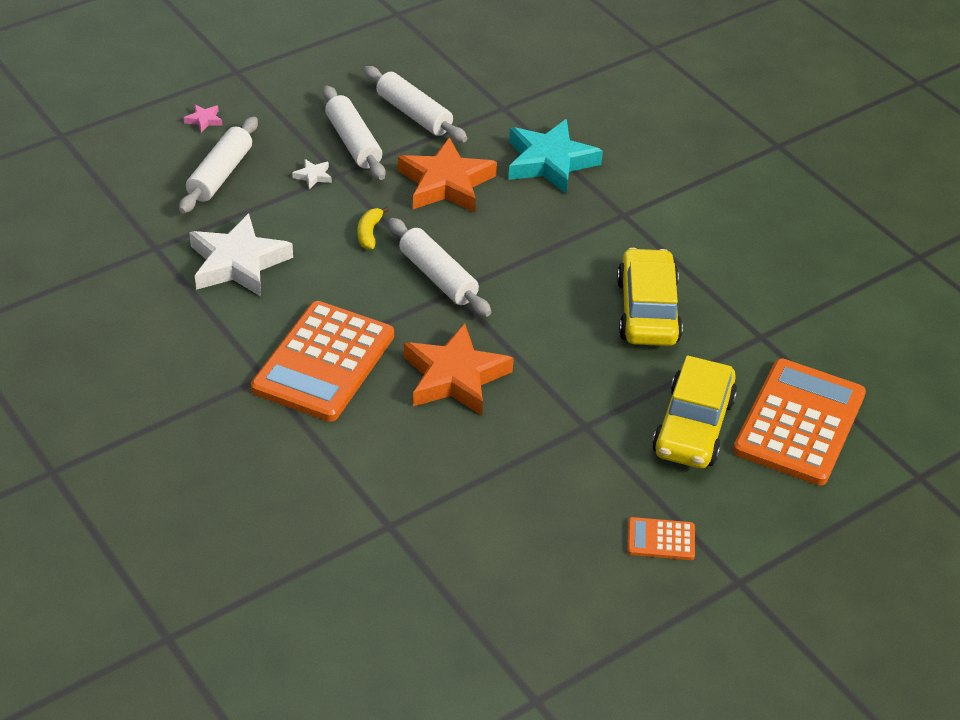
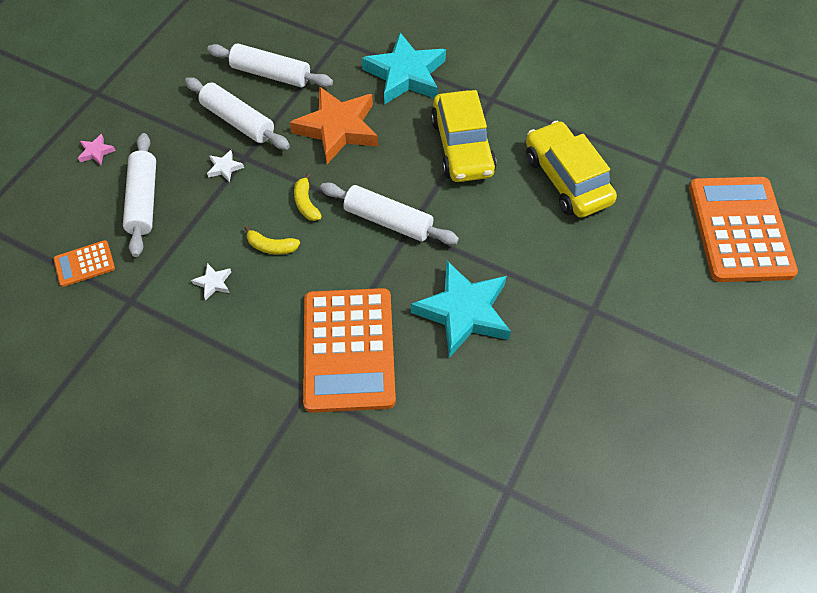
camera: 25 degrees left, 15 degrees up
(238, 263) = (213, 283): white star -> white star, size x0.40
(311, 255) = (271, 246): none -> yellow banana
(455, 377) = (463, 312): orange star -> turquoise star
(661, 539) = (718, 390): orange calculator -> orange calculator (84, 264)
(693, 427) = (670, 270): yellow car -> yellow car (462, 147)

